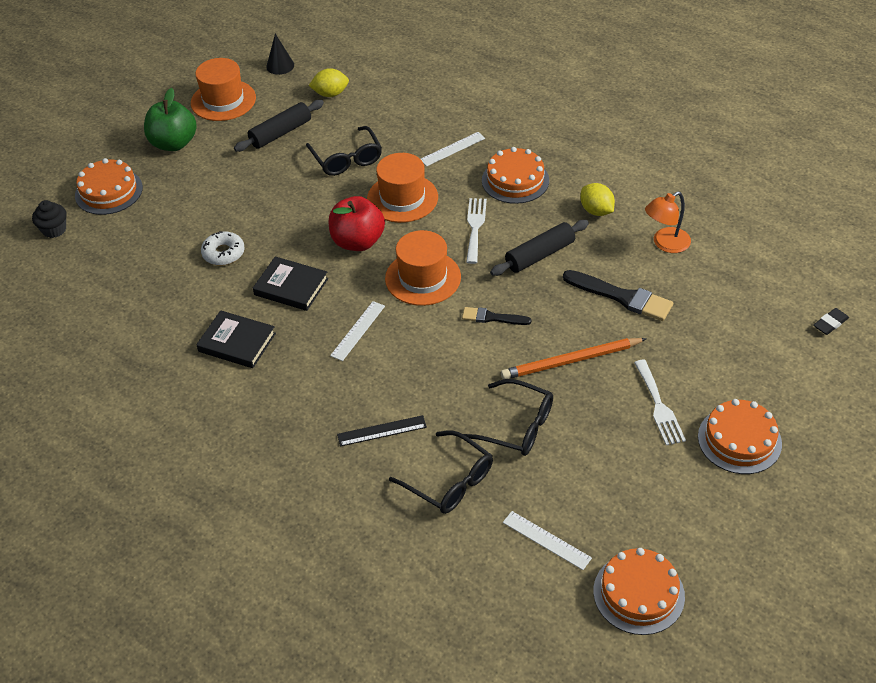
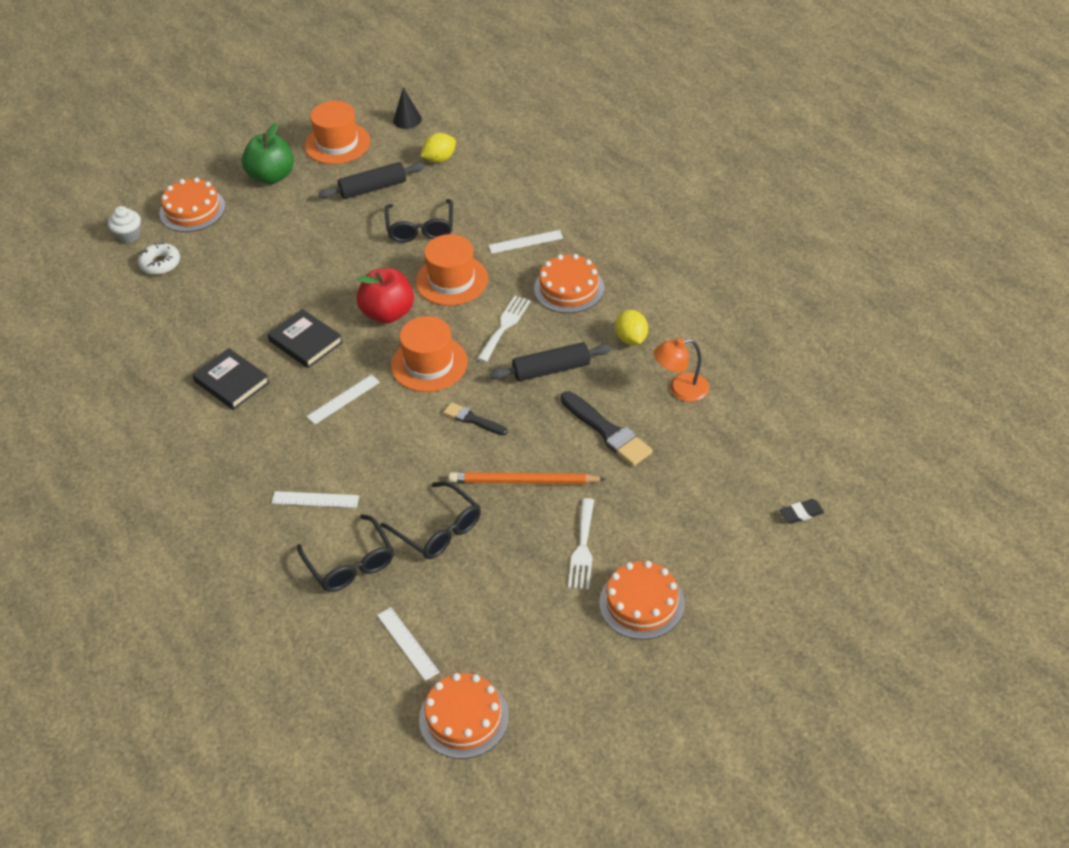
camera: 20 degrees right, 0 degrees up
(54, 230) = (128, 235): black cupcake -> white cupcake
(223, 253) = (262, 294): white donut -> white donut (160, 263)
(330, 94) = (439, 159): yellow lemon -> yellow lemon turned 45 degrees counterclockwise
(382, 431) = (315, 499): black ruler -> white ruler

